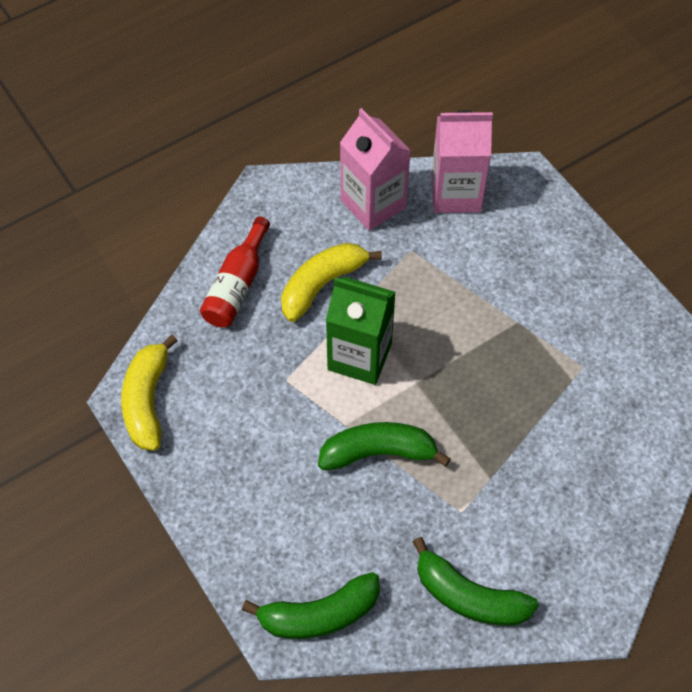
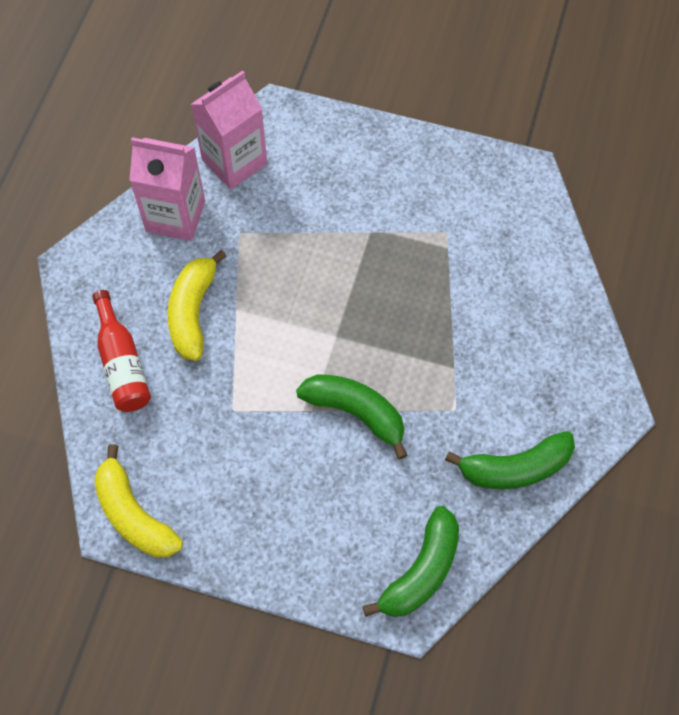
camera: 40 degrees left, 5 degrees up
(359, 356) = (274, 348): green carton -> none
(378, 453) = (355, 413): green banana -> green banana turned 75 degrees clockwise

